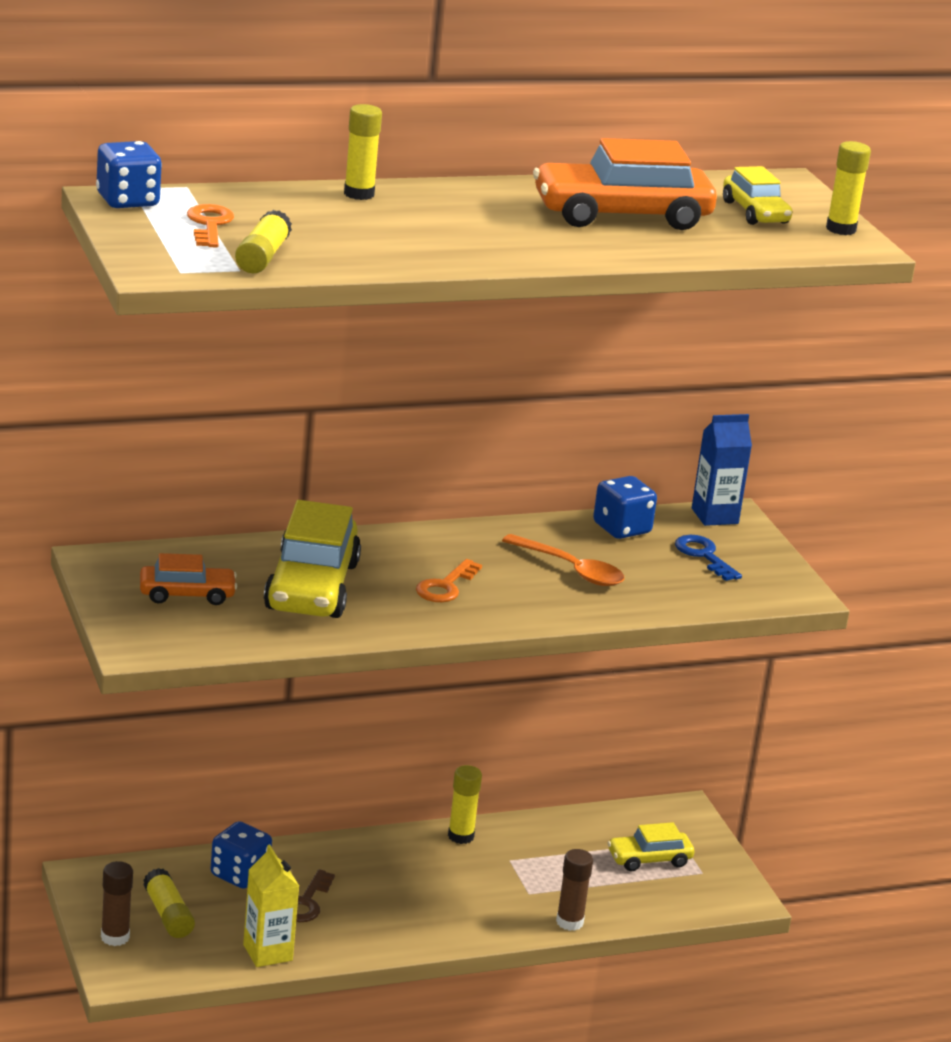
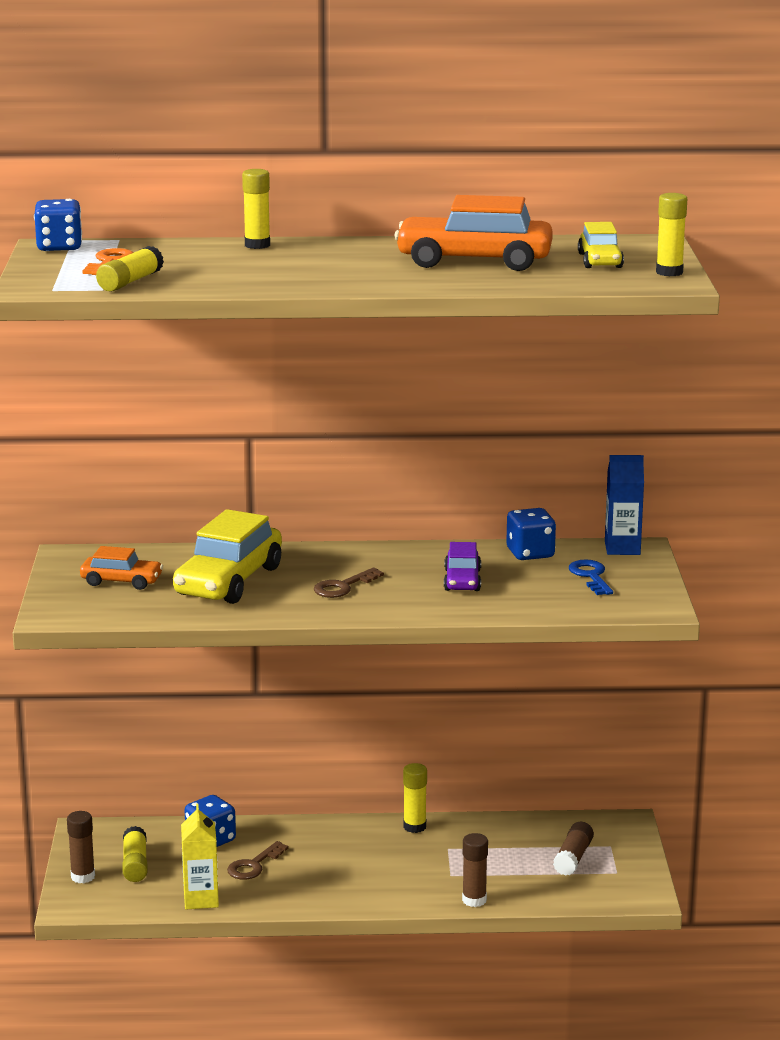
camera: 20 degrees right, 5 degrees down
(445, 586) = (343, 587): orange key -> brown key
(570, 569) = (462, 580): orange spoon -> purple car
(649, 859) = (573, 858): yellow car -> brown glue stick

